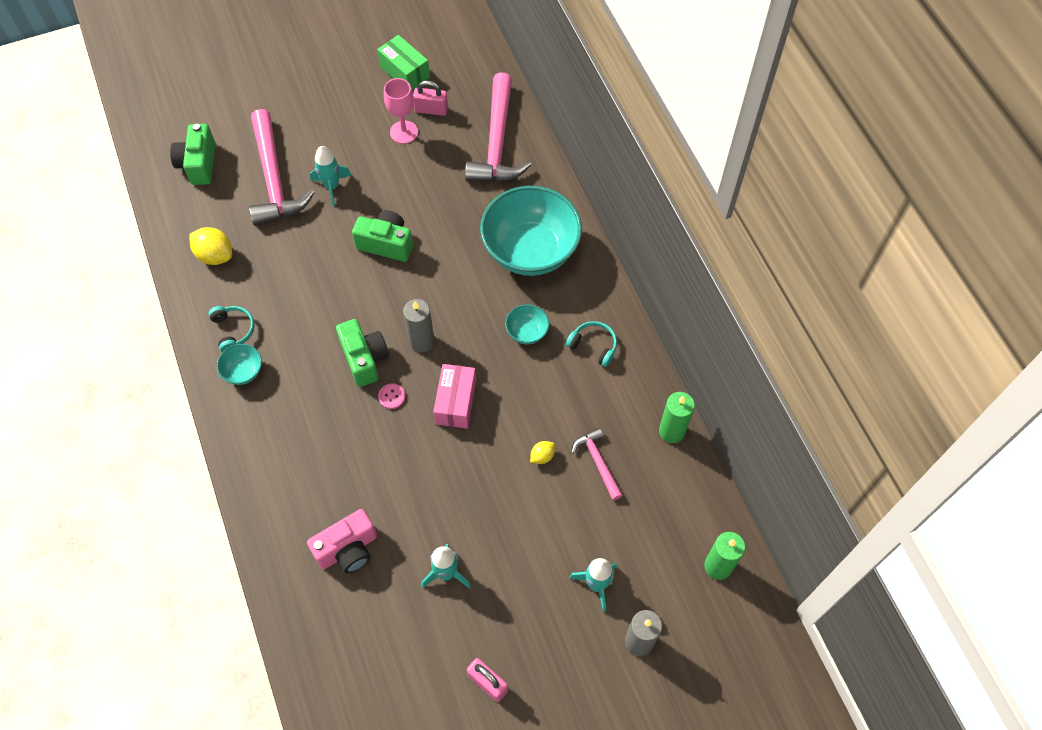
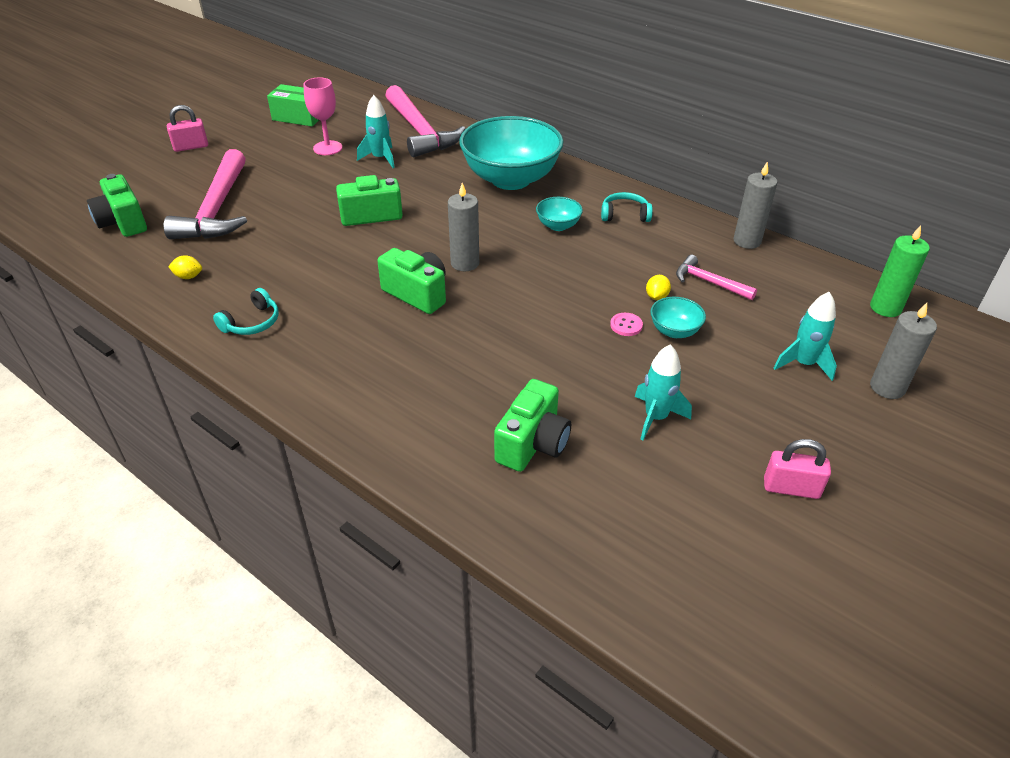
camera: 30 degrees left, 20 degrees down
(215, 255) = (188, 276): yellow lemon -> yellow lemon, size x0.55
(233, 330) = (252, 322): turquoise headphones -> turquoise headphones turned 90 degrees clockwise
(243, 371) = (288, 349): turquoise bowl -> turquoise bowl (674, 331)
(274, 179) = (217, 209): pink hammer -> pink hammer turned 45 degrees clockwise
(332, 186) = (283, 197): turquoise rocket -> turquoise rocket (380, 158)
(348, 549) = (533, 444): pink camera -> green camera
(391, 396) = (470, 310): pink button -> pink button (626, 325)
(431, 110) = (342, 130): pink padlock -> pink padlock (191, 147)
(456, 402) = (538, 291): pink box -> none
(672, 431) = (747, 241): green candle -> grey candle

